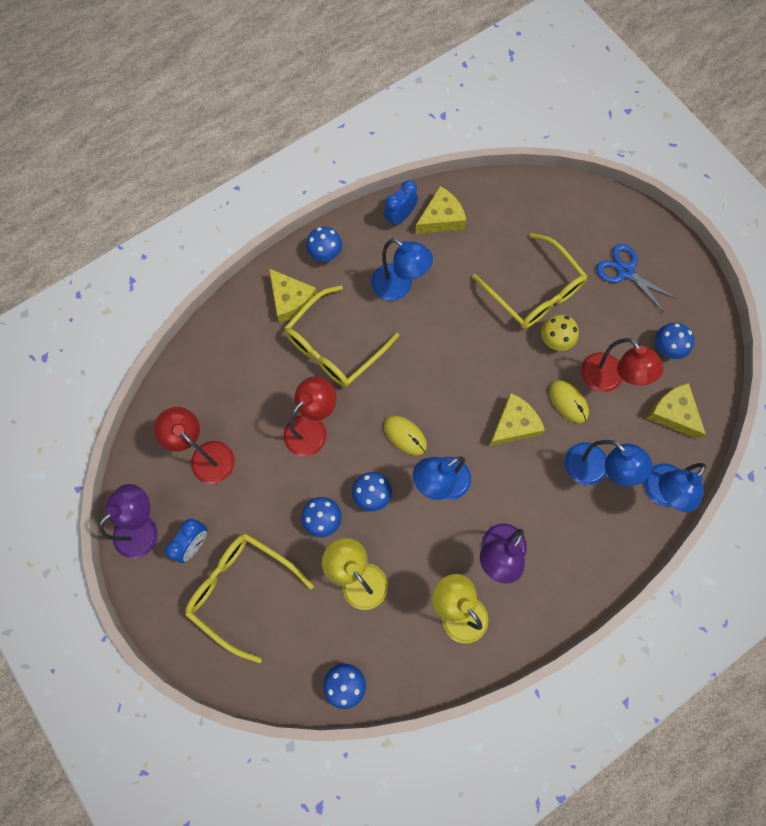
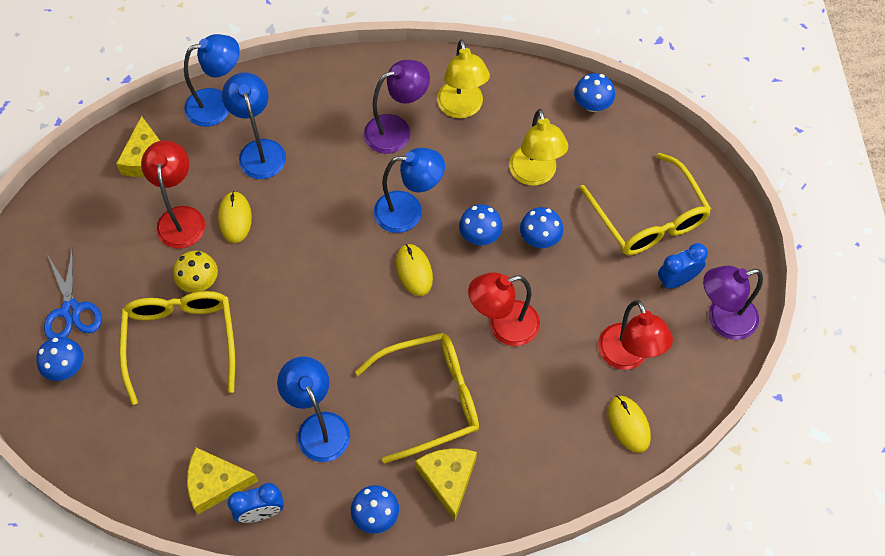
camera: 150 degrees left, 10 degrees down
(182, 404) = (628, 424): none -> yellow mouse
(514, 424) = (302, 225): yellow cheese -> none
(667, 347) = (99, 216): blue mushroom -> blue mushroom (66, 367)

